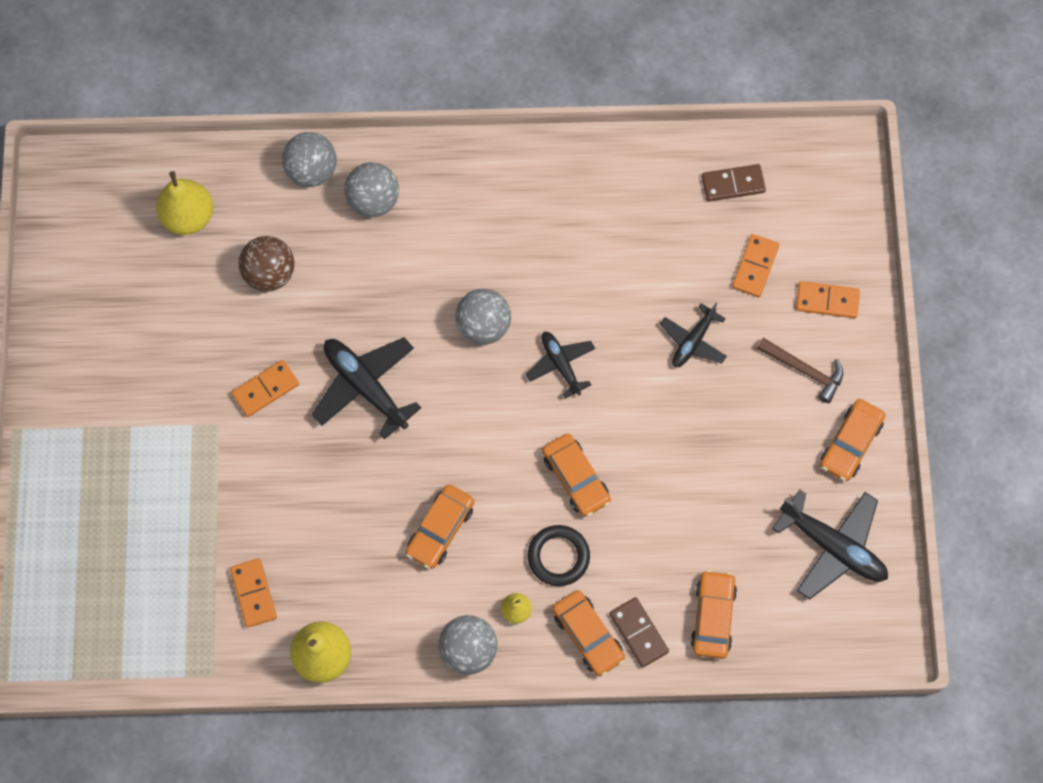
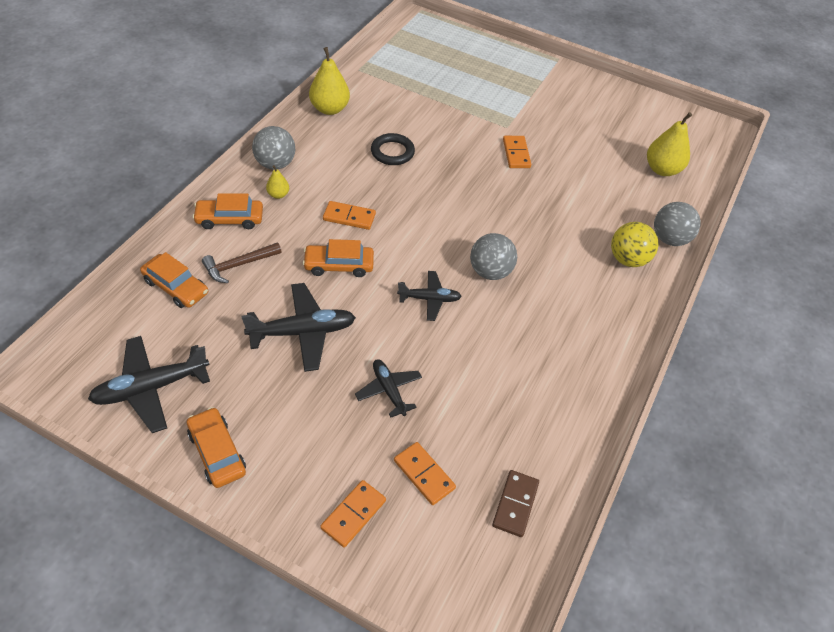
camera: 115 degrees right, 20 degrees down
(253, 593) = (391, 100): orange domino -> orange domino (349, 217)
(269, 273) = (598, 187): brown ball -> none
(365, 387) = (486, 195): black plane -> black plane (302, 332)
(373, 200) = (628, 259): grey ball -> yellow ball
(440, 529) = (362, 186): orange car -> none
(558, 556) = (293, 230): black ring -> black ring (392, 152)
(638, 633) = (206, 243): brown domino -> none
(804, 370) = (305, 456): brown hammer -> brown hammer (239, 265)

